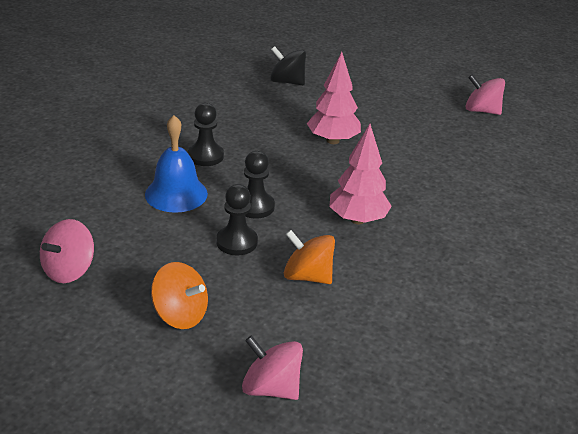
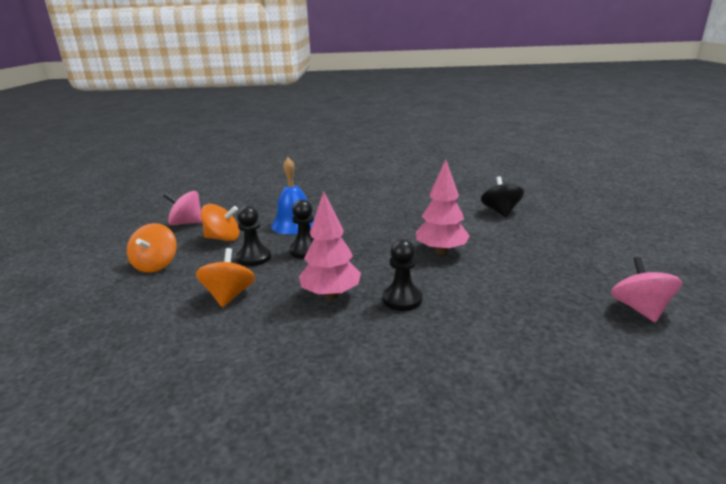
camera: 65 degrees right, 10 degrees down
(158, 251) = (223, 238): none -> orange spinning top
(205, 156) = (352, 218): black pawn -> black pawn (402, 299)
(271, 388) = (79, 320): pink spinning top -> none

